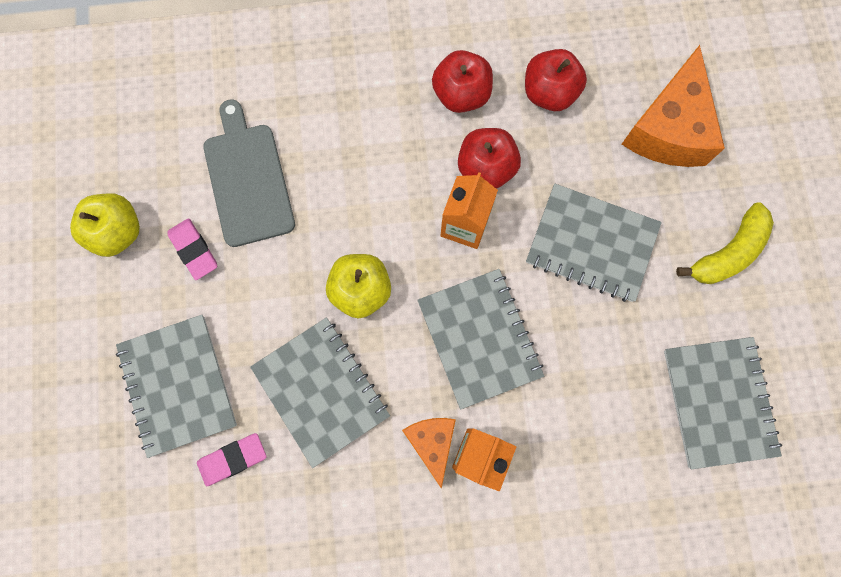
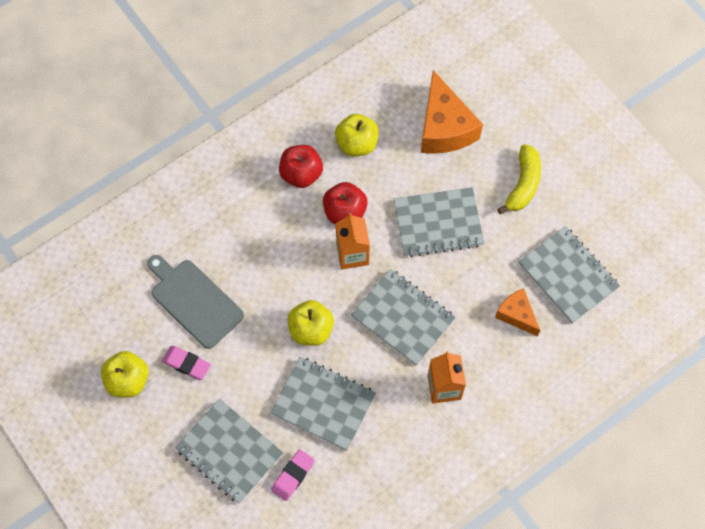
camera: 30 degrees left, 10 degrees down
(432, 442) = (411, 396): orange cheese -> orange cheese (516, 315)
(549, 93) = (357, 144): red apple -> yellow apple

